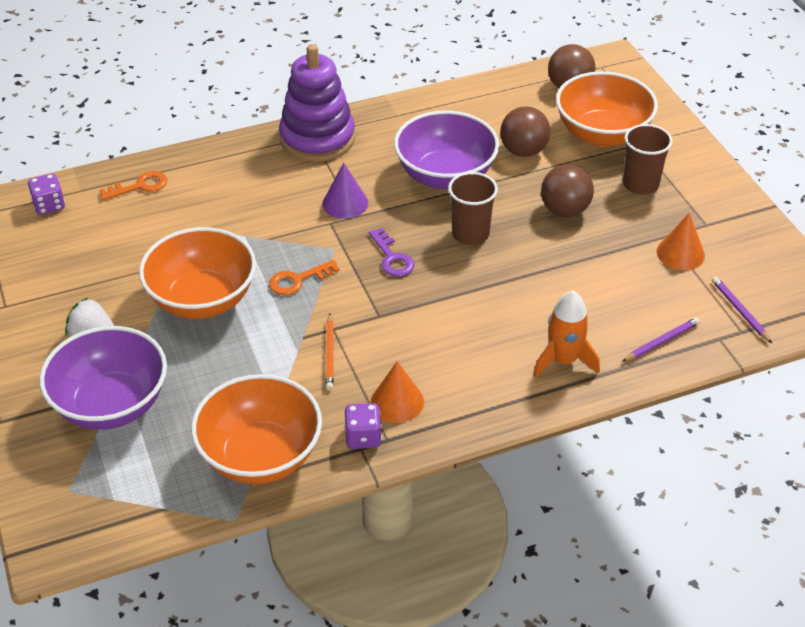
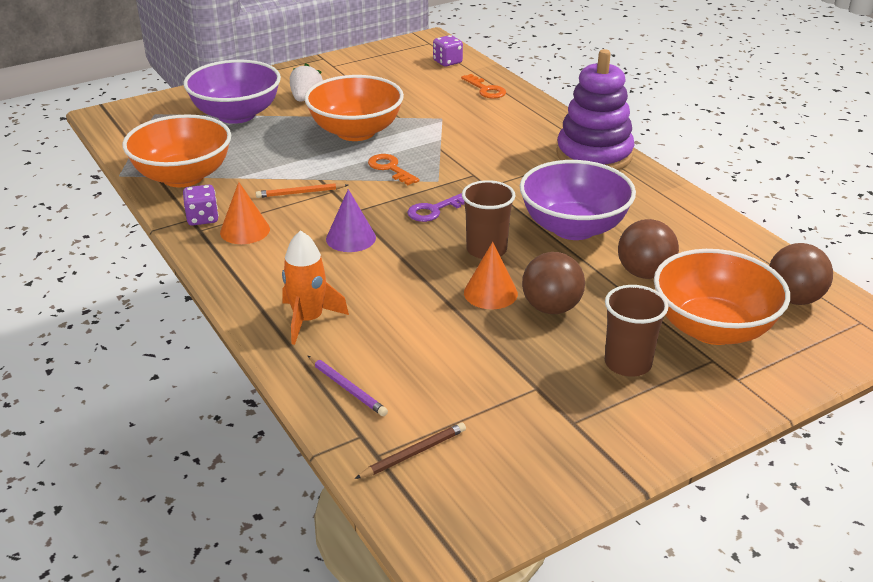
camera: 80 degrees right, 10 degrees down
(345, 203) = (504, 179): purple cone -> purple cone (351, 238)
(680, 253) = (507, 400): orange cone -> orange cone (490, 293)
(740, 311) = (413, 453): purple pencil -> brown pencil

